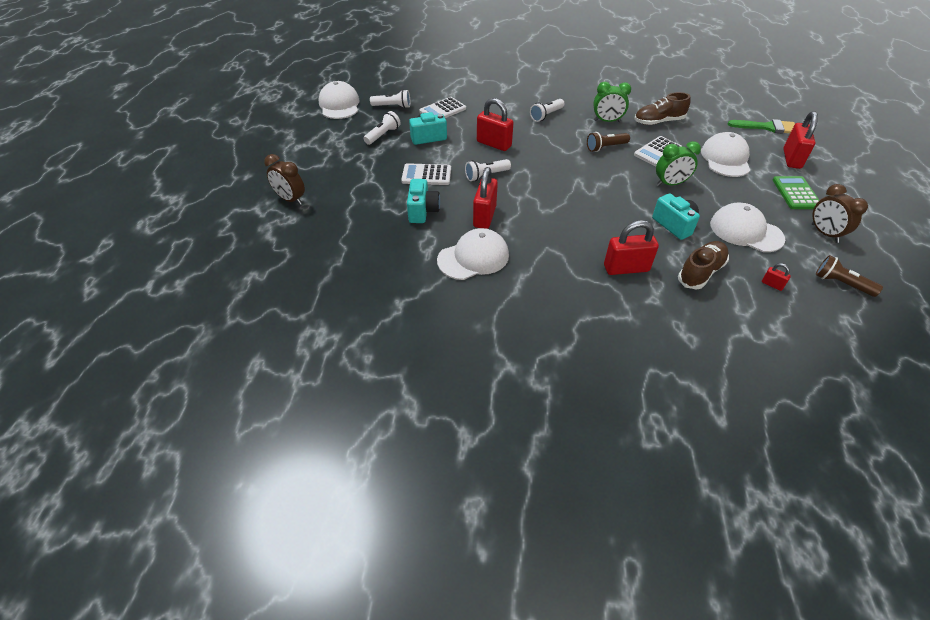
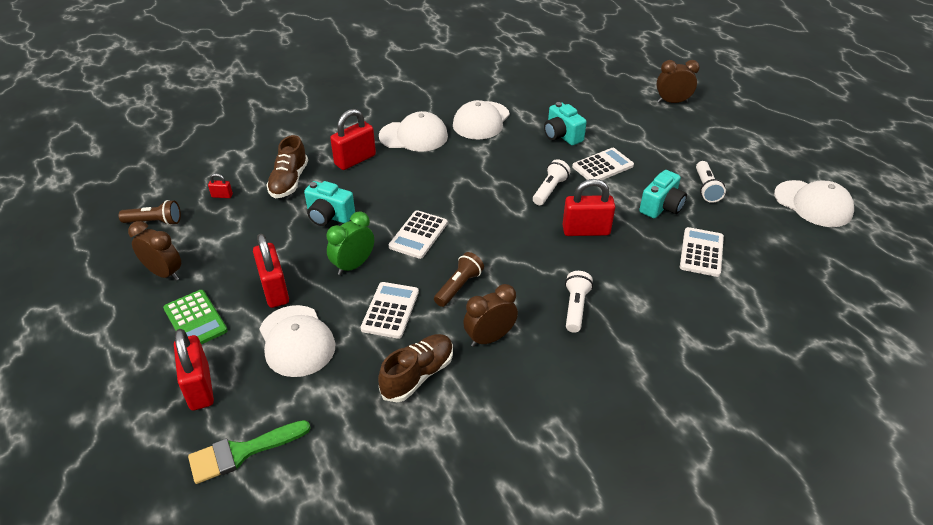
camera: 145 degrees right, 5 degrees down
(392, 106) = (760, 230): white flashlight -> none
(484, 216) = (507, 152): red padlock -> red padlock (274, 290)
(607, 121) = (489, 338): green clock -> brown clock
(610, 185) = (418, 235): none -> white calculator
(746, 231) = (253, 240): white cap -> white cap (414, 136)

